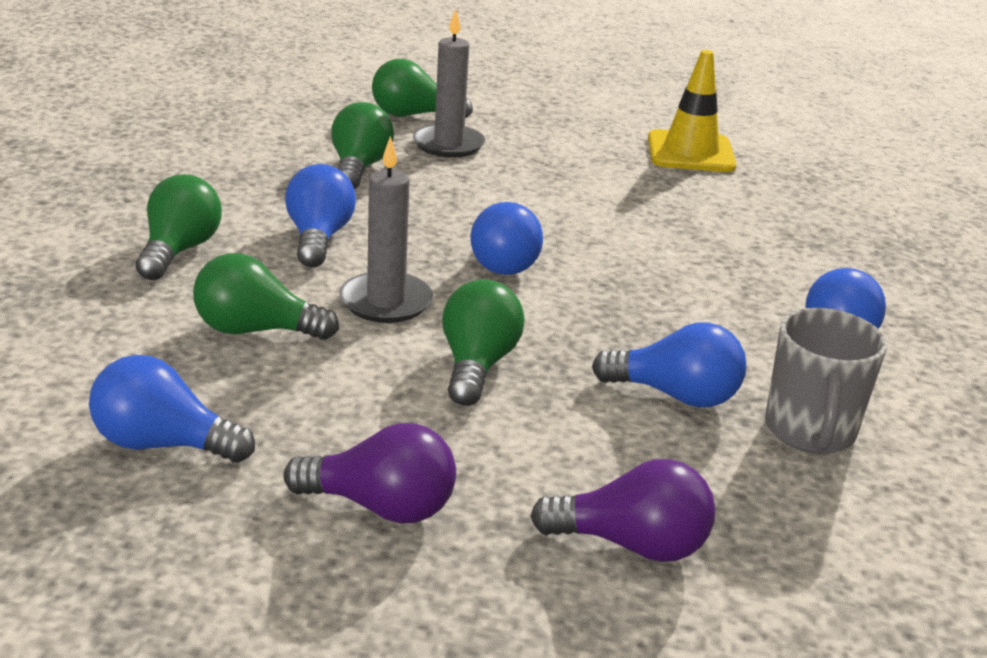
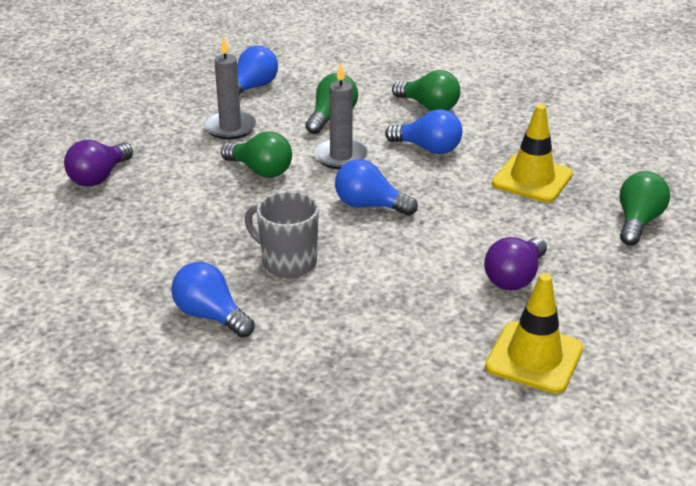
camera: 115 degrees right, 5 degrees up
(359, 168) = (532, 179): green light bulb -> yellow traffic cone
(381, 506) = (173, 126): purple light bulb -> purple light bulb (515, 278)
(448, 145) = (571, 226): grey candle -> grey candle (230, 128)
(675, 395) = (191, 224): blue light bulb -> none
(809, 432) = (126, 258): grey mug -> grey mug (287, 262)

